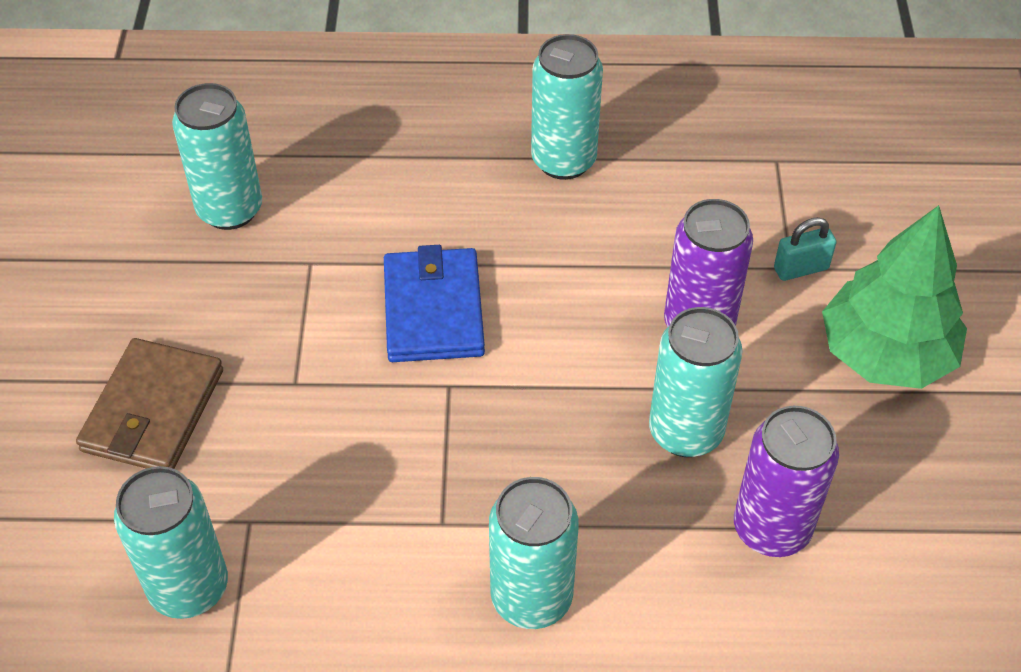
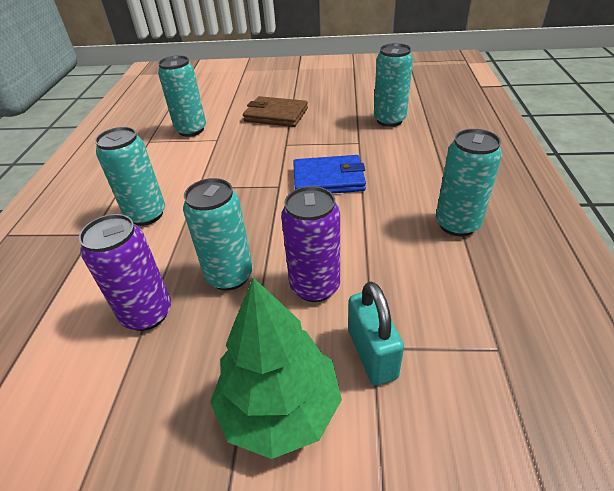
camera: 95 degrees right, 10 degrees down
(801, 269) = (372, 354): turquoise padlock -> turquoise padlock, size x1.56

